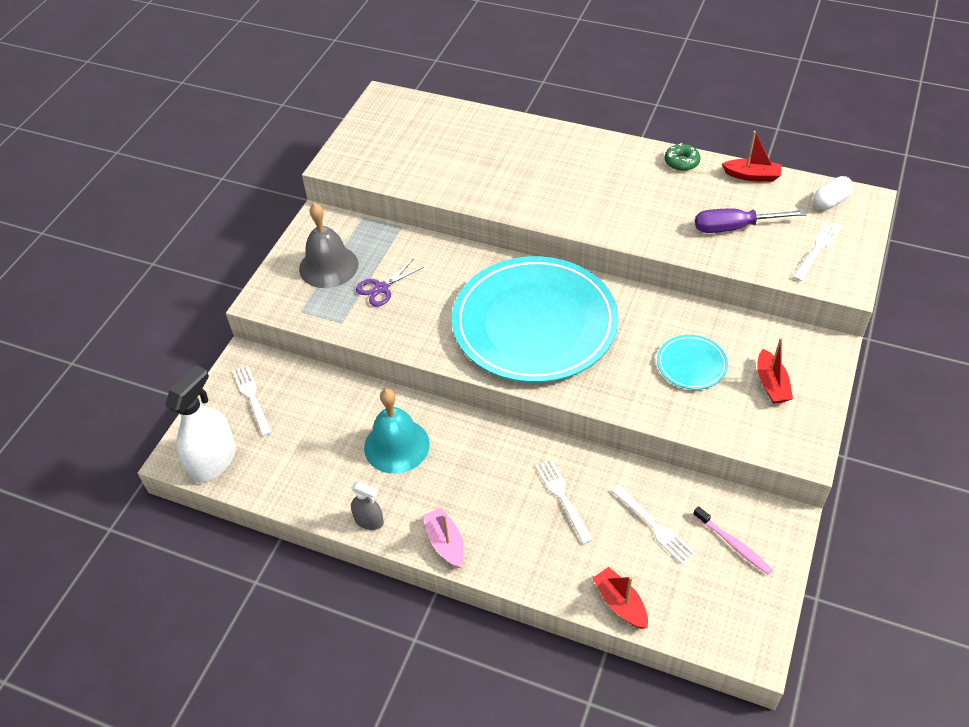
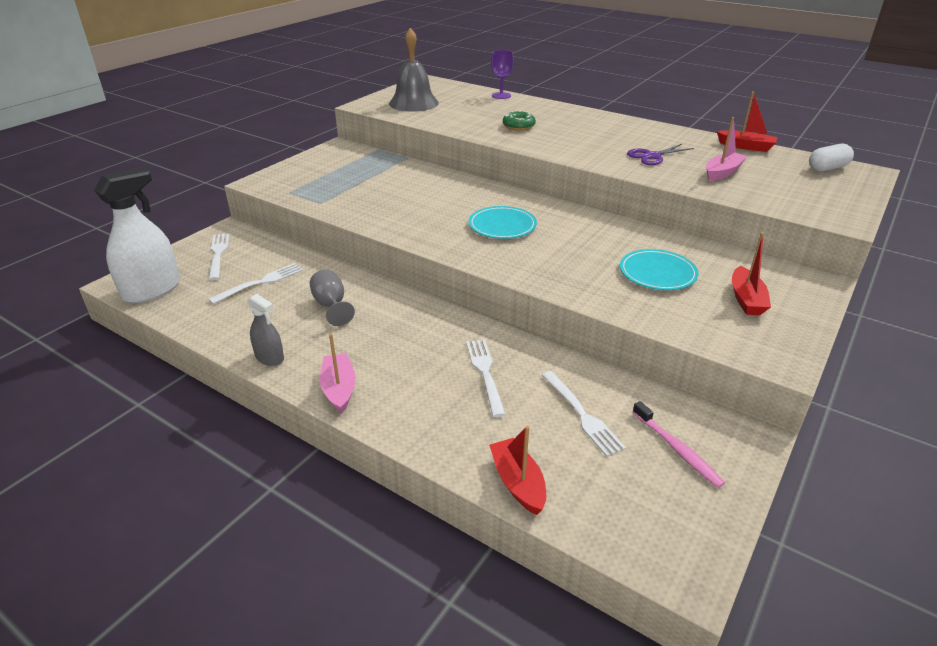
camera: 10 degrees right, 15 degrees down
(328, 266) = (331, 171): grey bell -> grey bell (413, 103)
(381, 288) = (369, 188): purple scissors -> purple scissors (652, 156)
(396, 445) = (331, 306): turquoise bell -> grey goblet
(479, 117) = (501, 95): none -> purple goblet
(534, 323) = (502, 225): turquoise plate -> turquoise plate, size x0.41
(681, 162) = (677, 133): green donut -> green donut (518, 126)
(734, 227) = (722, 173): purple screwdriver -> pink boat
(817, 249) = (811, 194): white fork -> white fork (260, 283)

